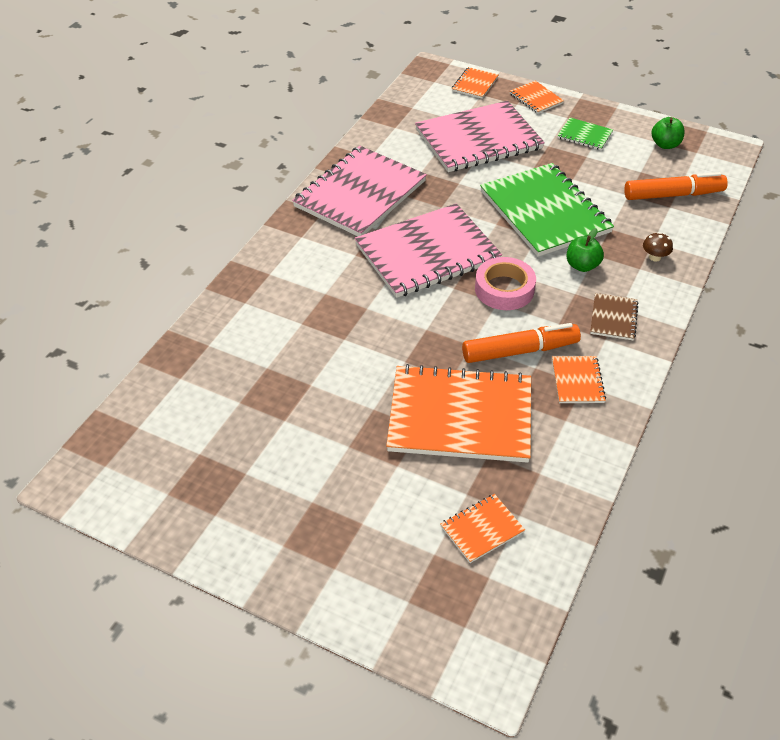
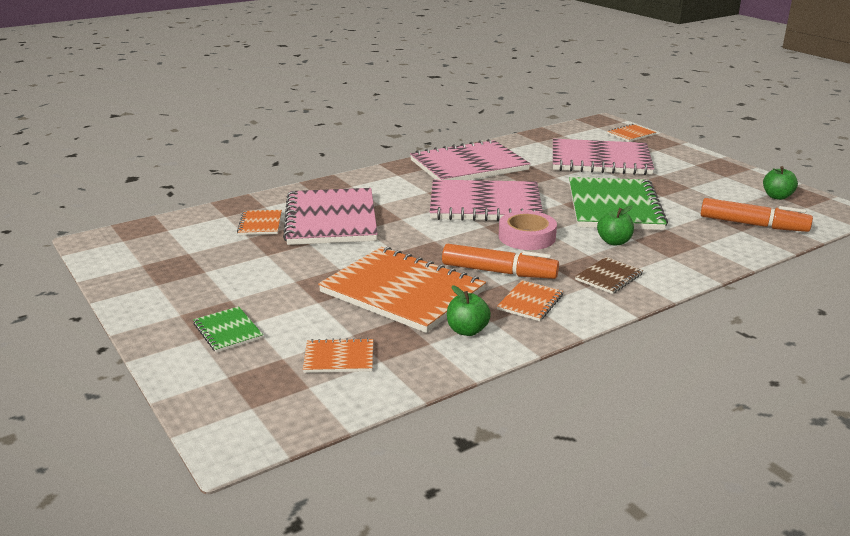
camera: 30 degrees right, 20 degrees down
(298, 338) = (331, 219): none -> pink notebook
(536, 98) = (678, 150): orange notebook -> orange notebook (260, 224)
(556, 442) = (467, 330): none -> green apple
(584, 135) = (701, 176): green notebook -> green notebook (228, 331)
(655, 257) = (692, 254): brown mushroom -> none

